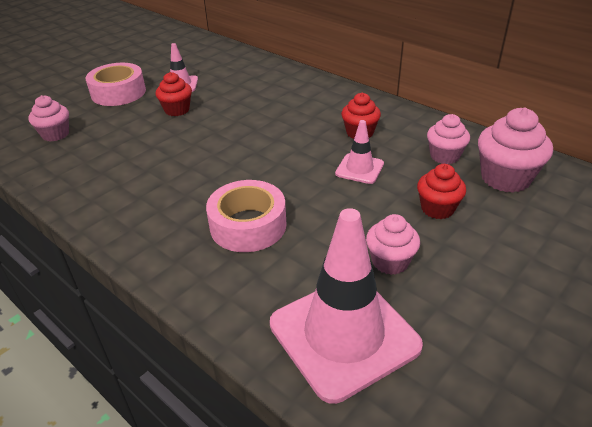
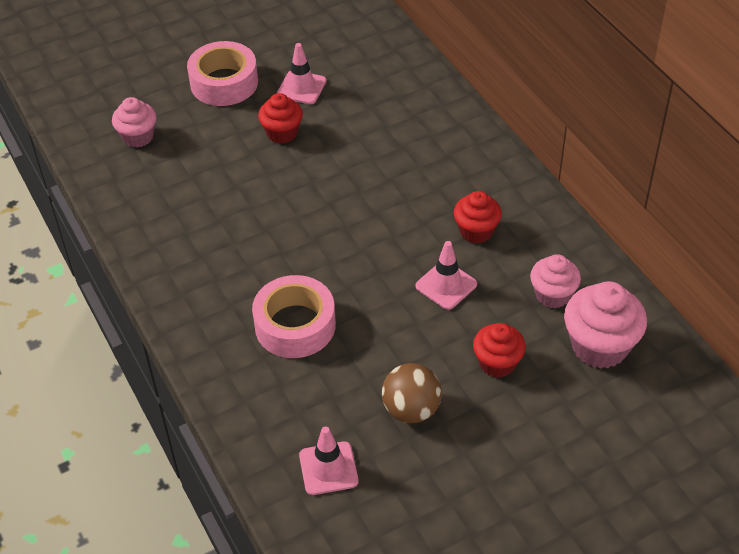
camera: 20 degrees right, 10 degrees up
(344, 335) = (328, 468): pink traffic cone -> pink traffic cone, size x0.49
(390, 261) = (411, 410): pink cupcake -> brown ball

